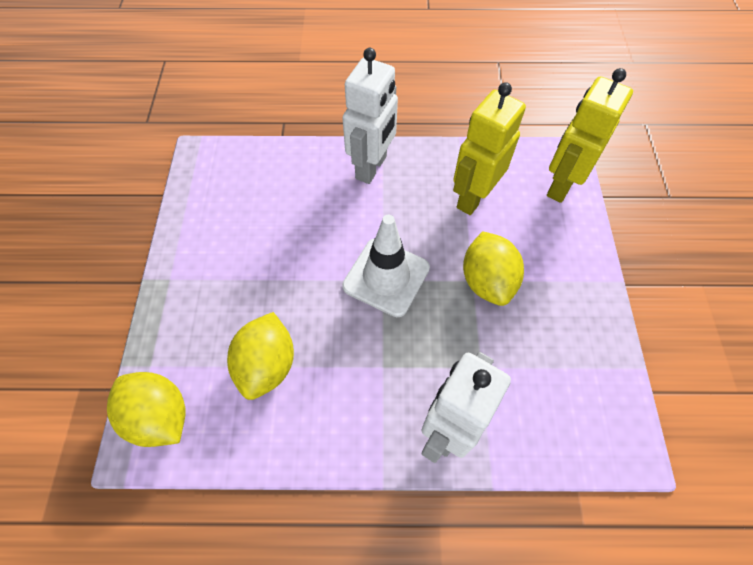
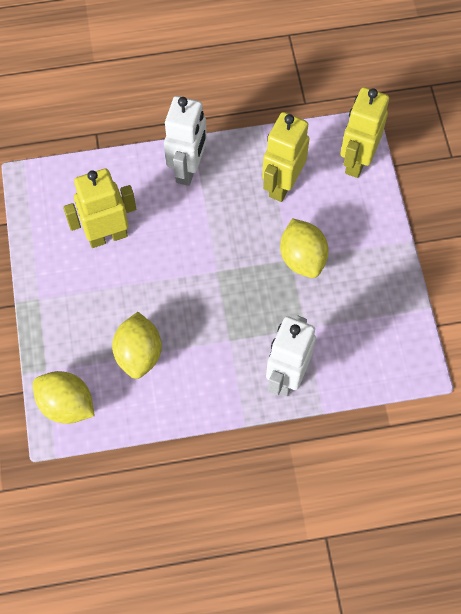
camera: 10 degrees left, 5 degrees up
(266, 222) = (107, 236): none -> yellow robot
(386, 277) = (219, 268): white traffic cone -> none

